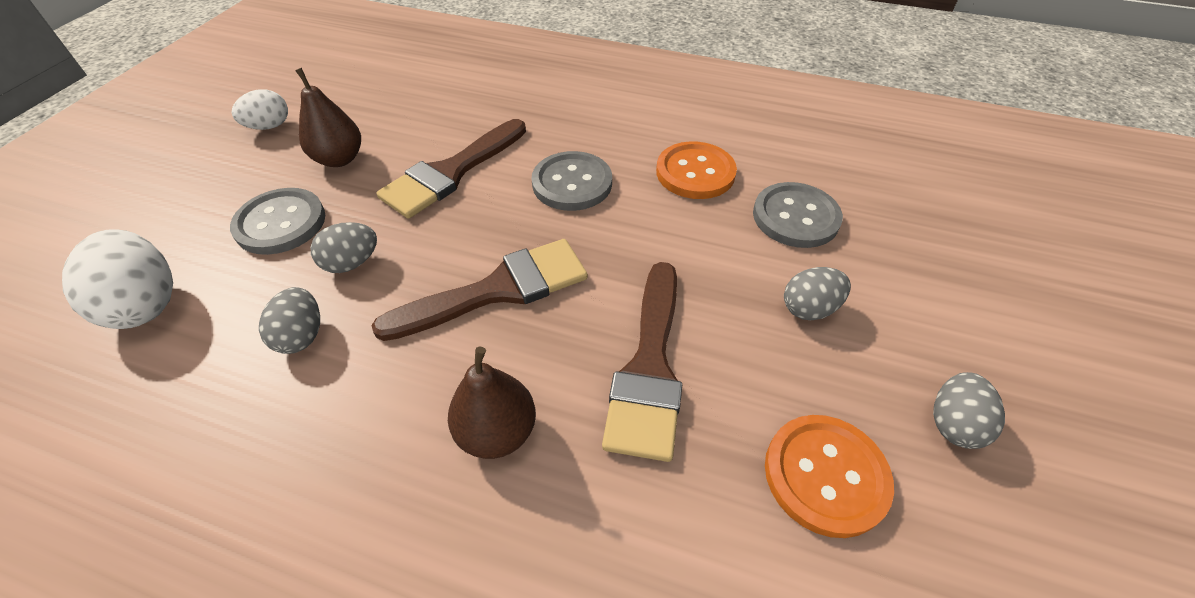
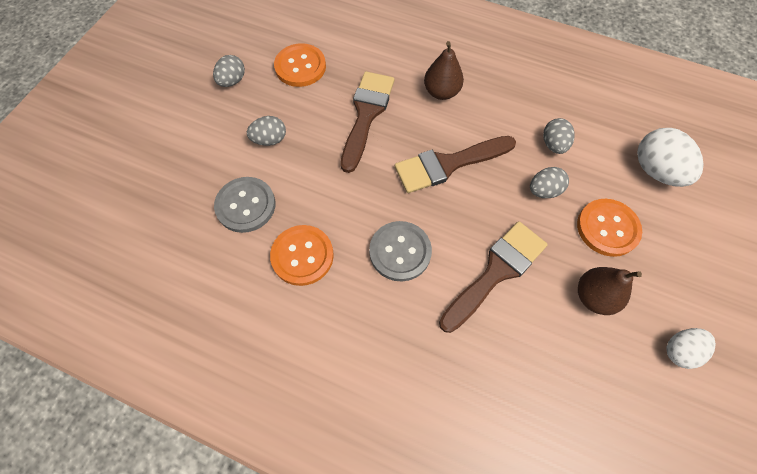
camera: 175 degrees left, 15 degrees up
(280, 223) = (607, 228): grey button -> orange button

